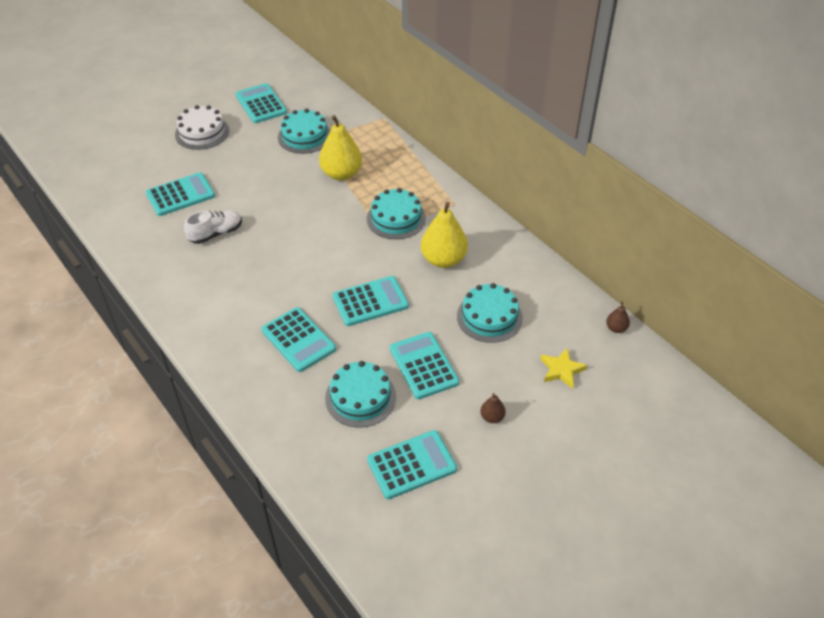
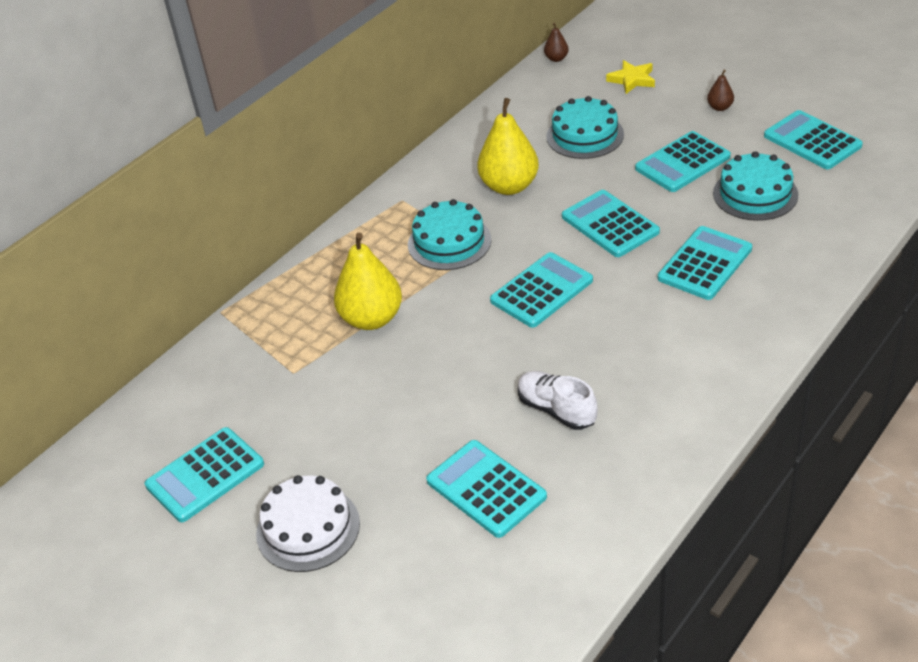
camera: 100 degrees left, 5 degrees down
(304, 136) = (288, 387): turquoise cake -> none
(321, 251) = (541, 291): none -> turquoise calculator

